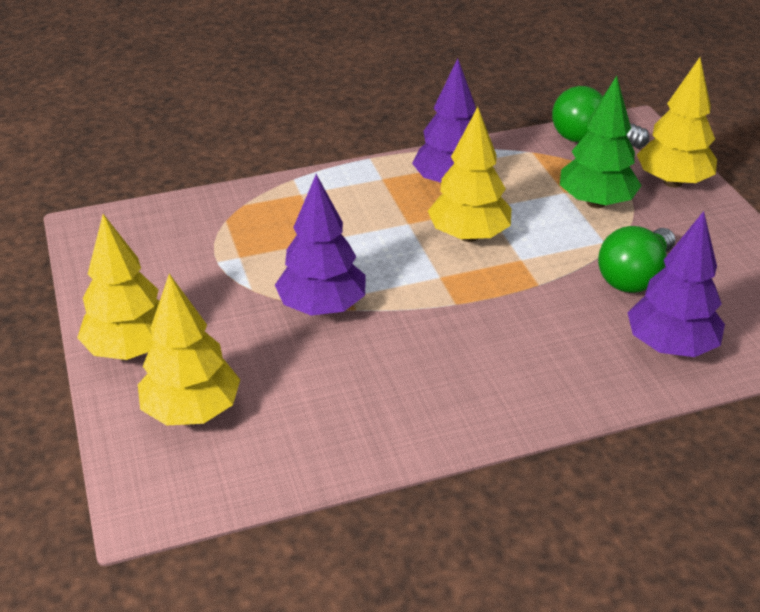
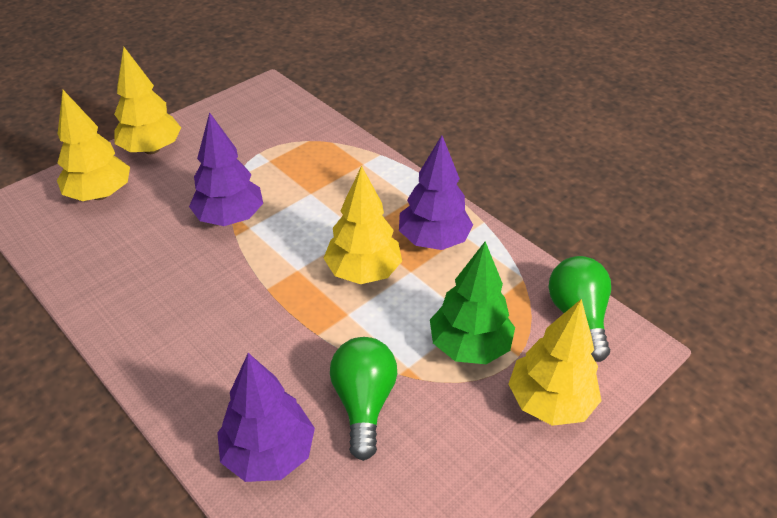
camera: 65 degrees right, 5 degrees up
(634, 277) = (363, 403): green light bulb -> green light bulb turned 75 degrees clockwise

